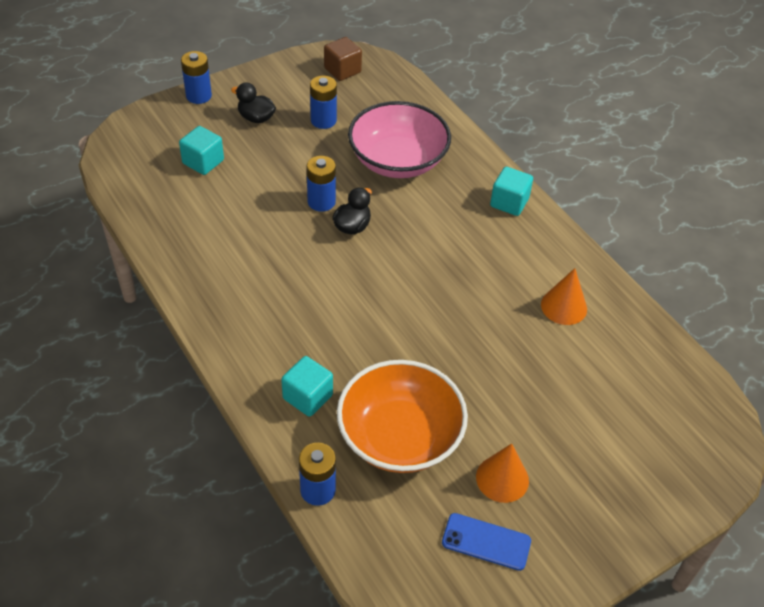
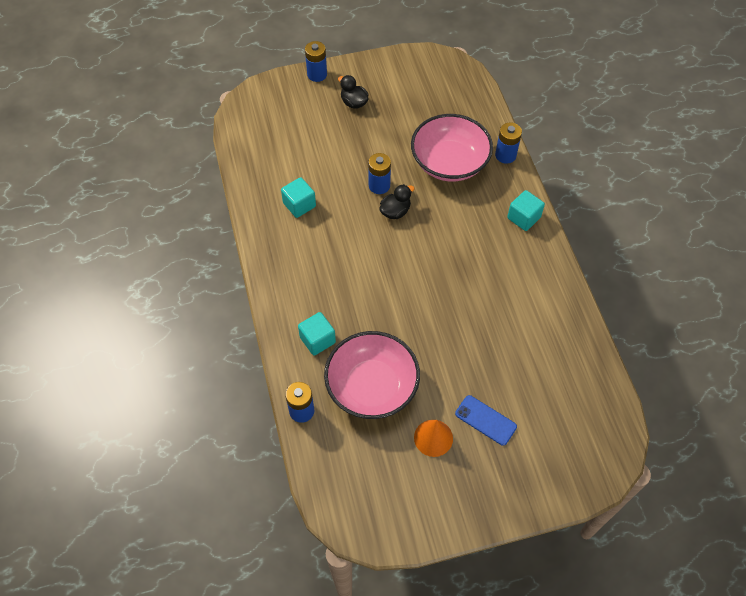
camera: 20 degrees right, 10 degrees up
(203, 162) = (303, 133): turquoise cube -> turquoise cube (299, 205)
(323, 120) = (404, 115): blue battery -> blue battery (505, 155)
(342, 70) = (434, 73): brown cube -> none
(400, 436) = (372, 386): orange bowl -> pink bowl
(486, 542) = (404, 480): blue phone -> blue phone (485, 420)
(564, 306) = (532, 315): orange cone -> none

